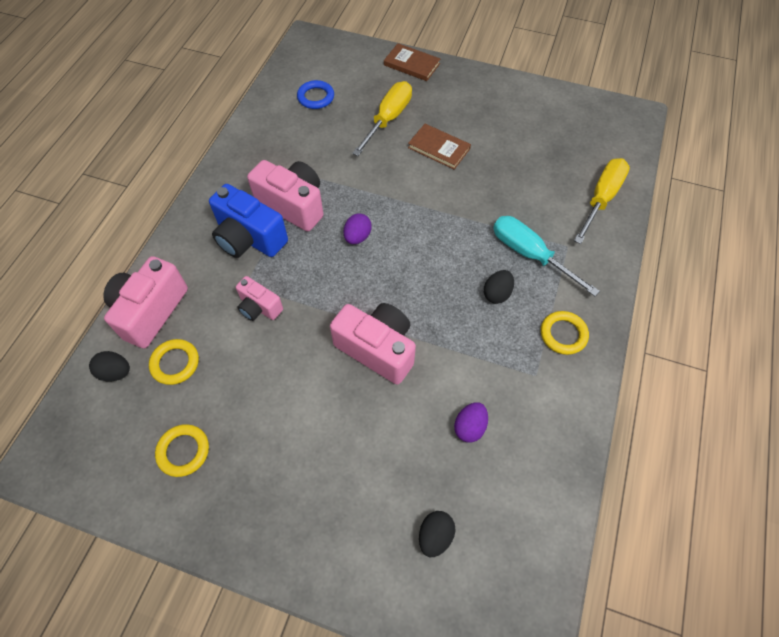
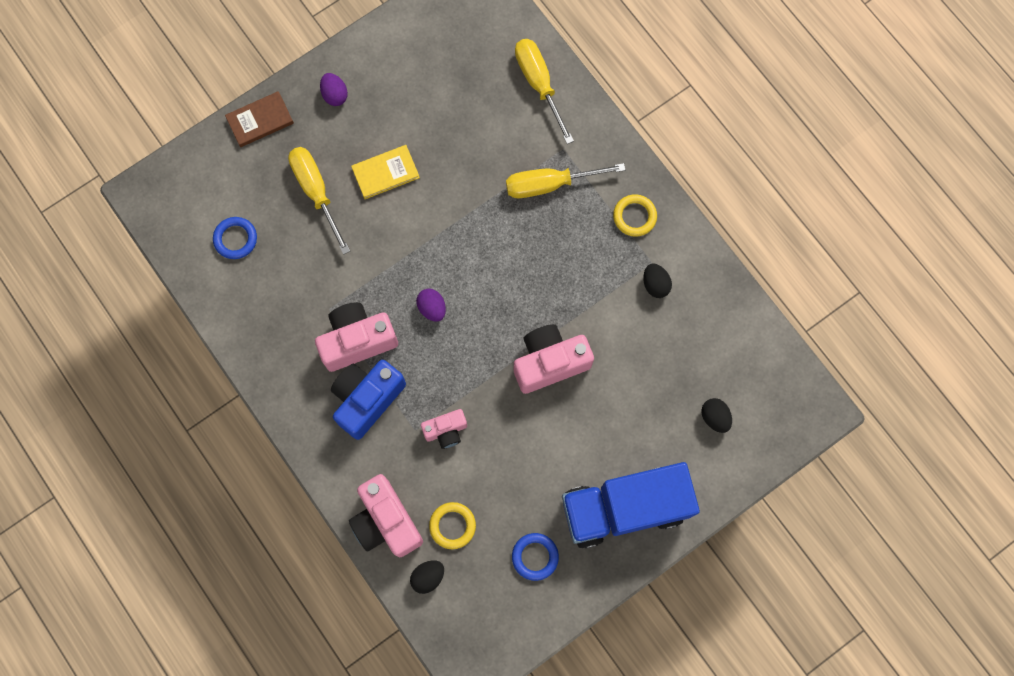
camera: 55 degrees left, 15 degrees up
(183, 451) = (535, 556): yellow ring -> blue ring
(249, 238) = (367, 399): blue camera -> blue camera turned 150 degrees clockwise
(281, 505) = (624, 508): none -> blue truck
(439, 148) = (385, 173): brown book -> yellow book
(469, 427) = (657, 339): purple egg -> purple egg (335, 95)
(497, 293) = (566, 238): black egg -> black egg (655, 284)
(530, 255) = (550, 184): turquoise screwdriver -> yellow screwdriver

